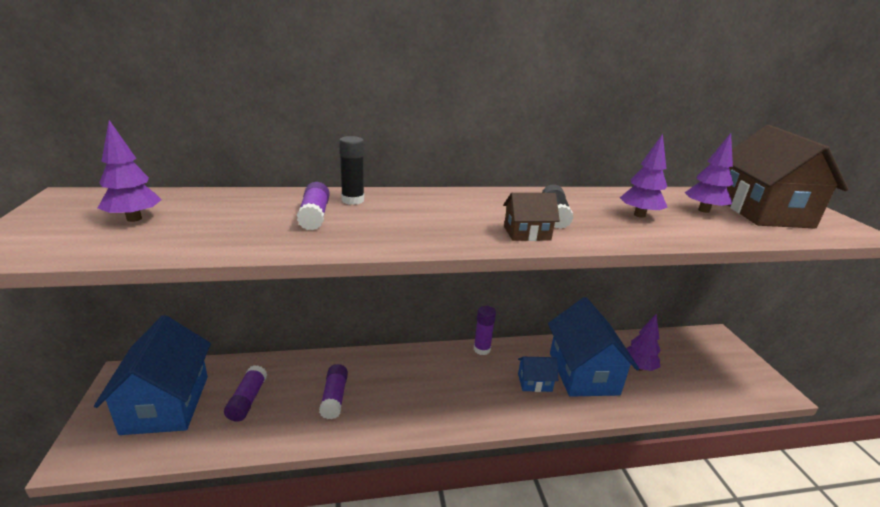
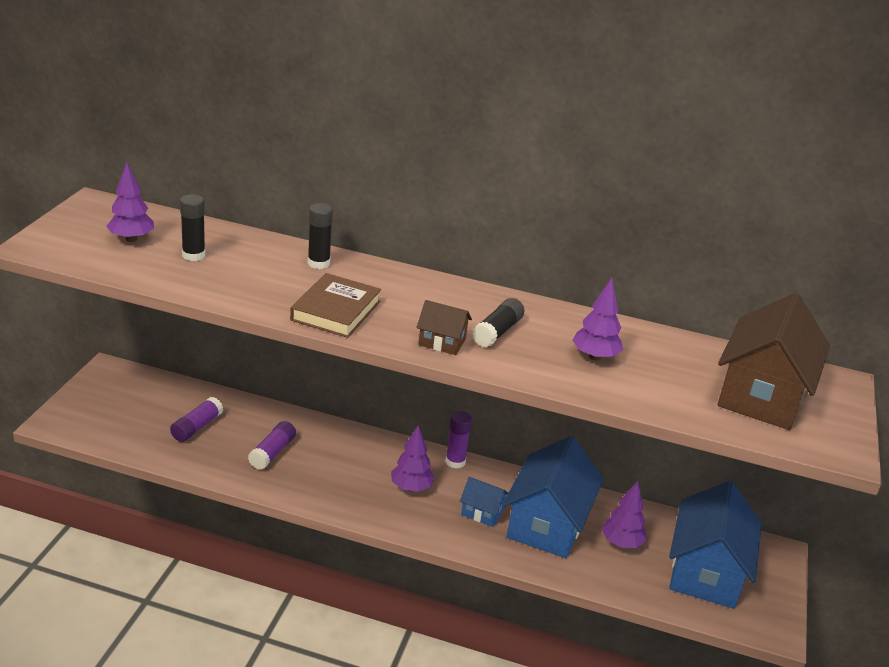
camera: 25 degrees right, 5 degrees up
(166, 404) = (131, 406): blue house -> blue house (705, 572)
(220, 218) = (193, 255): none -> black glue stick
(314, 216) = (270, 272): purple glue stick -> none
(410, 232) = (336, 311): none -> brown book
(703, 210) = (685, 373): purple tree -> purple tree (411, 487)

